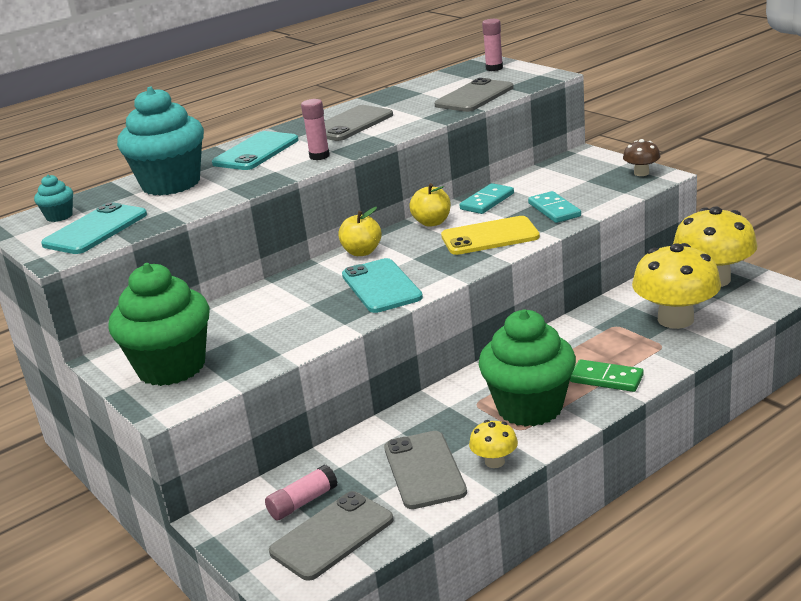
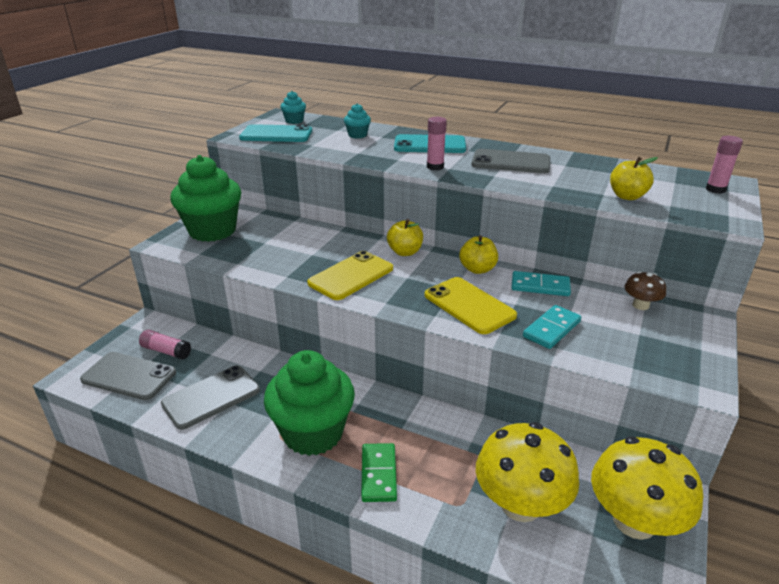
camera: 60 degrees right, 5 degrees up
(171, 184) = (357, 135): turquoise cupcake -> turquoise cupcake, size x0.43
(381, 286) = (351, 276): turquoise phone -> yellow phone
(474, 96) = (627, 196): grey phone -> yellow apple
(494, 462) = (228, 433): yellow mushroom -> none
(641, 173) = (695, 369): brown mushroom -> brown mushroom (640, 305)

